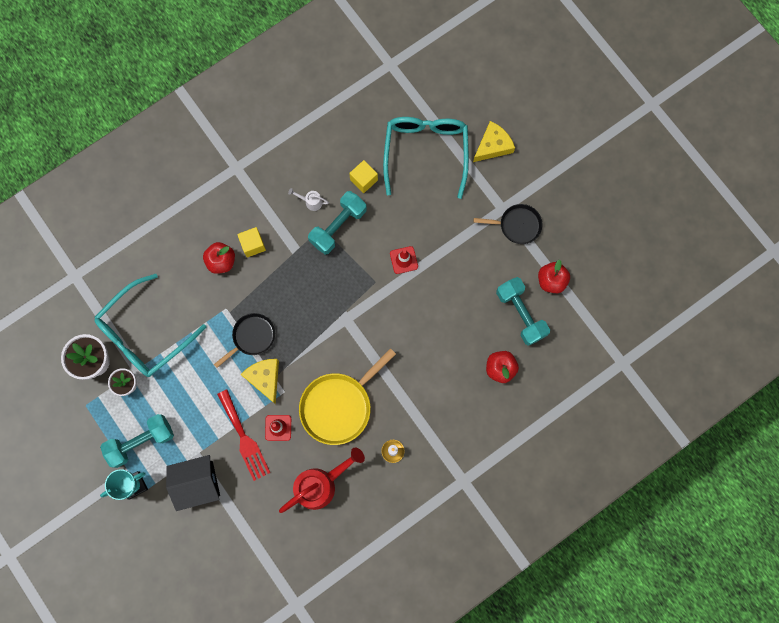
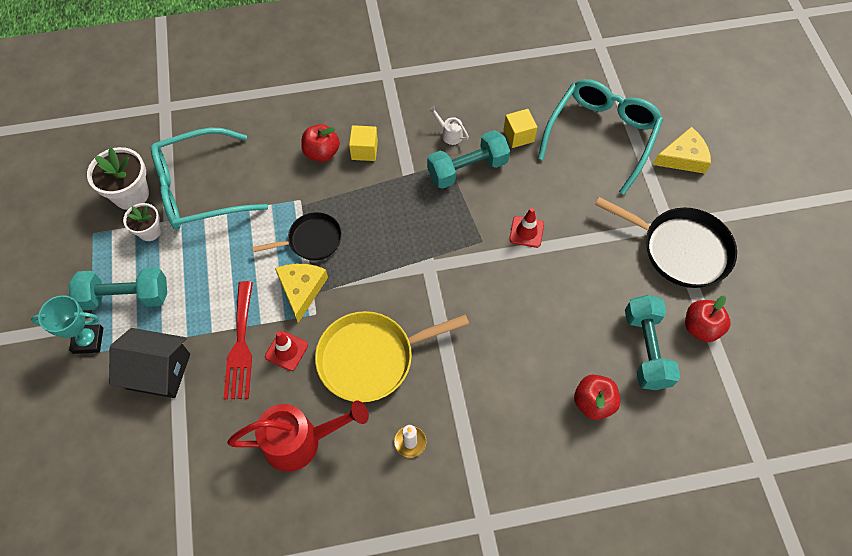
camera: 25 degrees right, 15 degrees down
(517, 225) = (680, 249): black pan -> black pan, size x1.64

